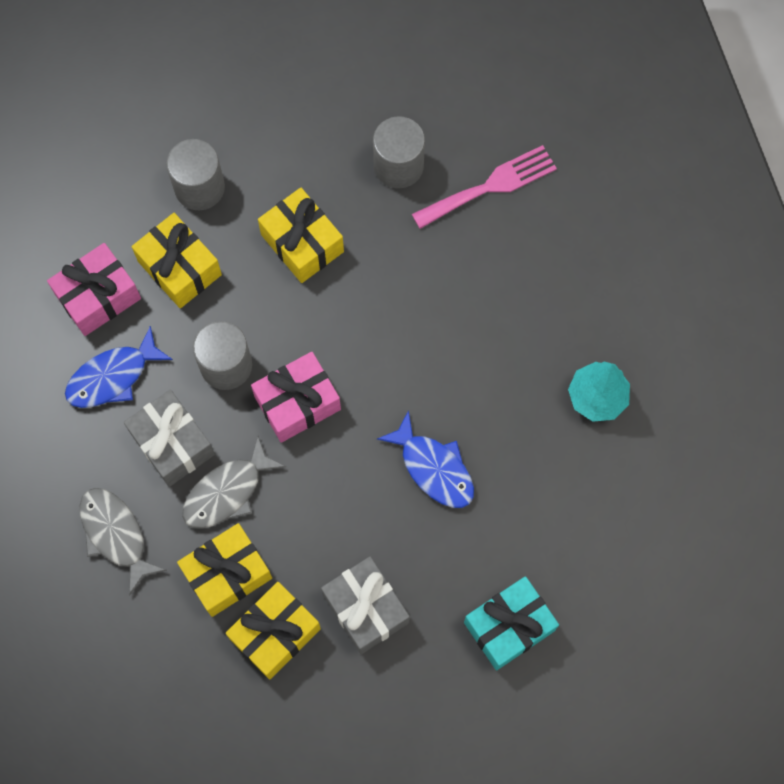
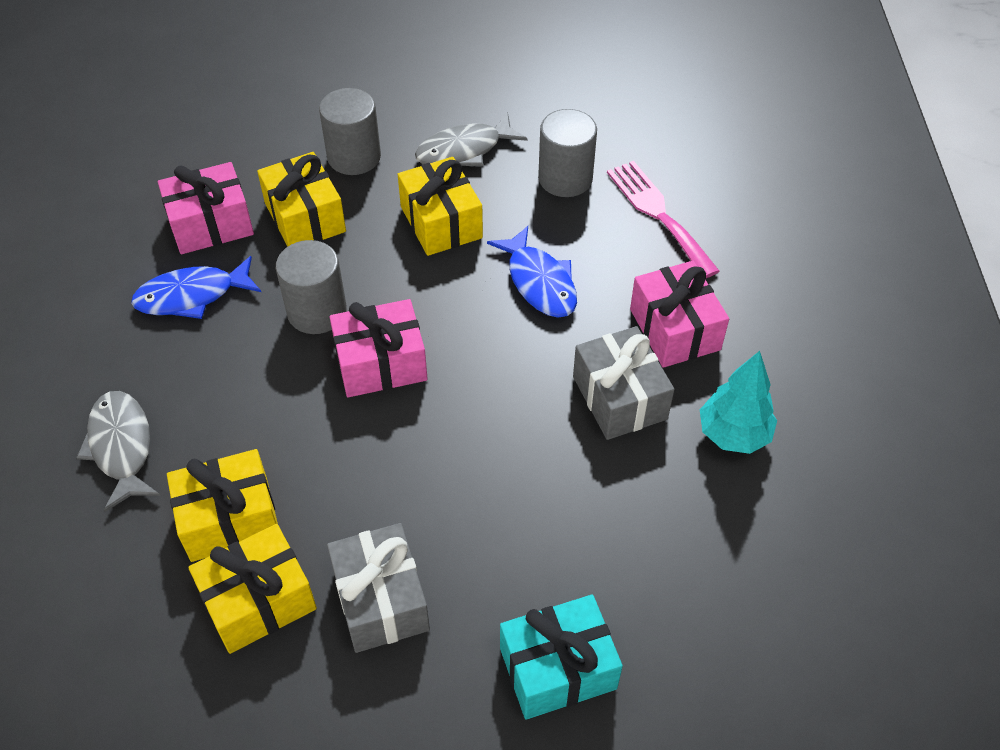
camera: 15 degrees right, 20 degrees down
(172, 443) = (226, 371): grey gift -> grey gift (619, 398)
(227, 492) = (266, 433): grey fish -> grey fish (464, 150)
(434, 468) = (516, 464): blue fish -> blue fish (539, 282)
(490, 186) = (658, 214): pink fork -> pink fork turned 105 degrees counterclockwise
(530, 307) = (674, 329): none -> pink gift

